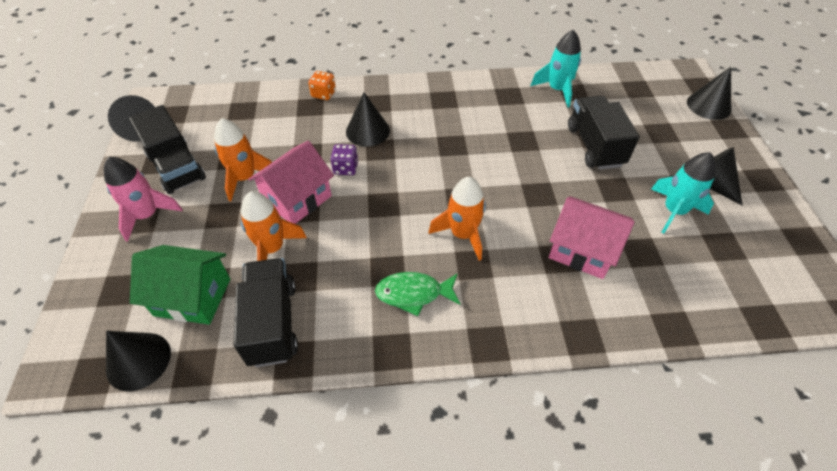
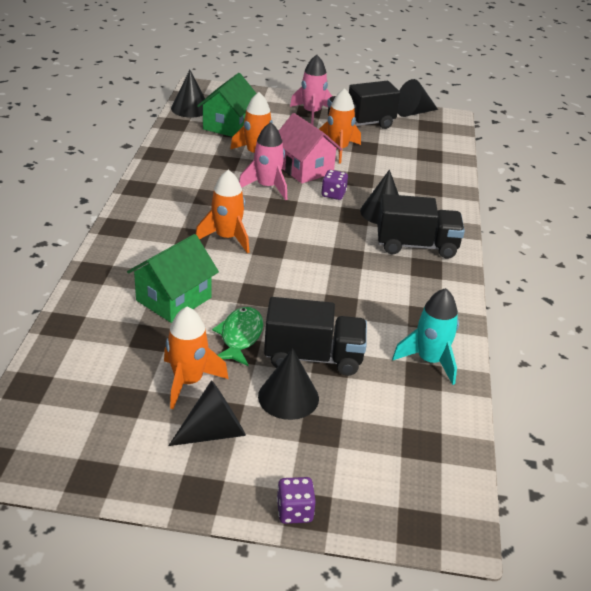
camera: 100 degrees right, 15 degrees down
(272, 323) = (190, 149): black truck -> black truck (416, 245)
(323, 94) = (447, 196): orange dice -> none
(348, 223) = (267, 187): none -> pink rocket
(413, 294) = (180, 204): green fish -> green fish (240, 337)
(582, 250) = (174, 299): pink house -> green house
(674, 211) = (188, 382): turquoise rocket -> orange rocket
(708, 105) = (365, 510): black cone -> black cone (288, 397)
(736, 133) = (294, 511): none -> purple dice

